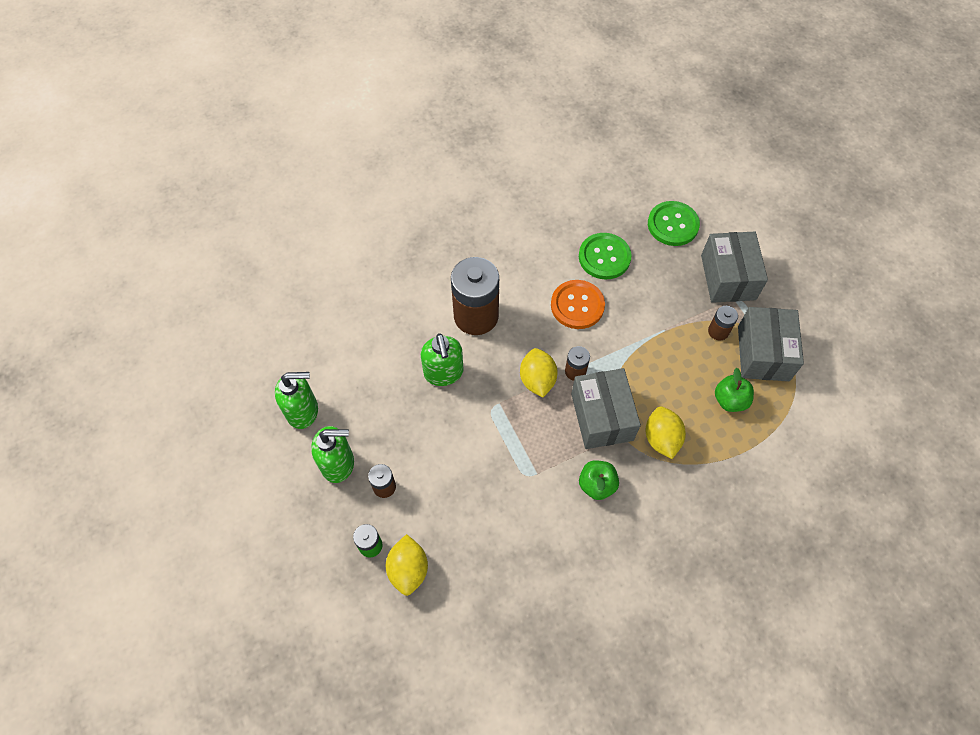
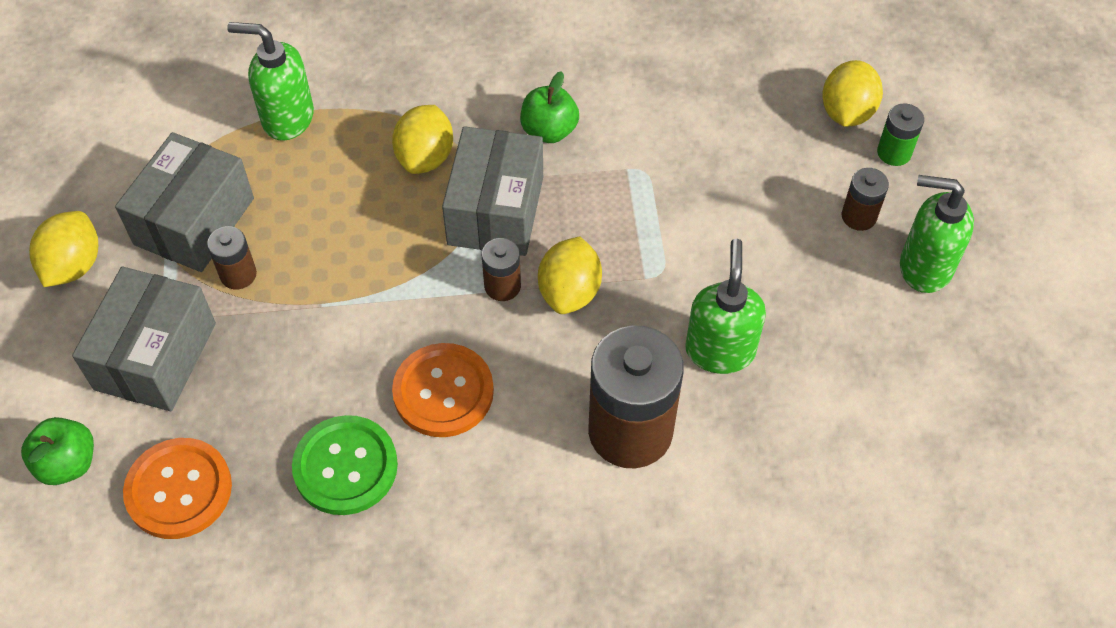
camera: 160 degrees left, 5 degrees down
(303, 411) = (973, 362): green soap dispenser -> green soap dispenser (287, 118)
(672, 225) = (179, 490): green button -> orange button
(730, 400) = (293, 175): green apple -> green apple (68, 463)
(805, 308) = (73, 265): none -> yellow lemon

